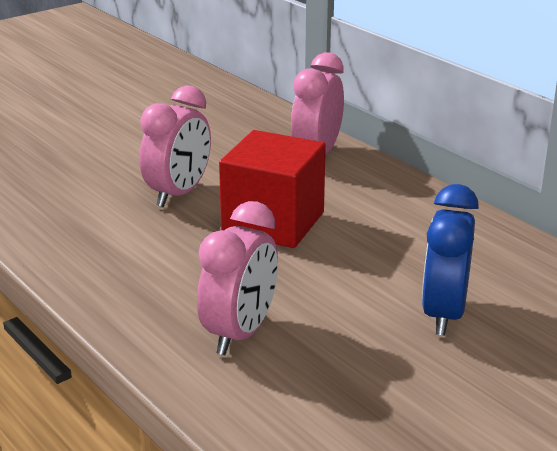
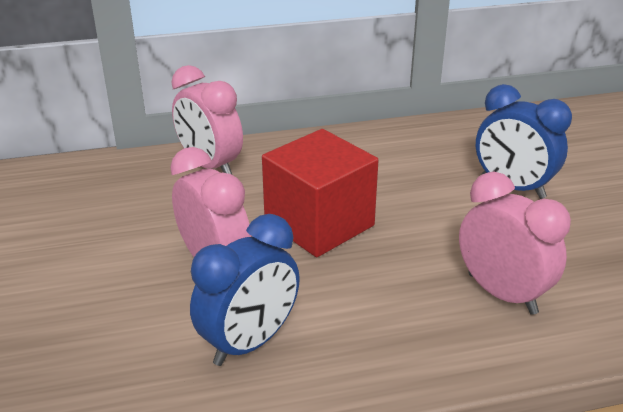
camera: 65 degrees left, 5 degrees up
(97, 231) = (249, 342): none -> blue clock

